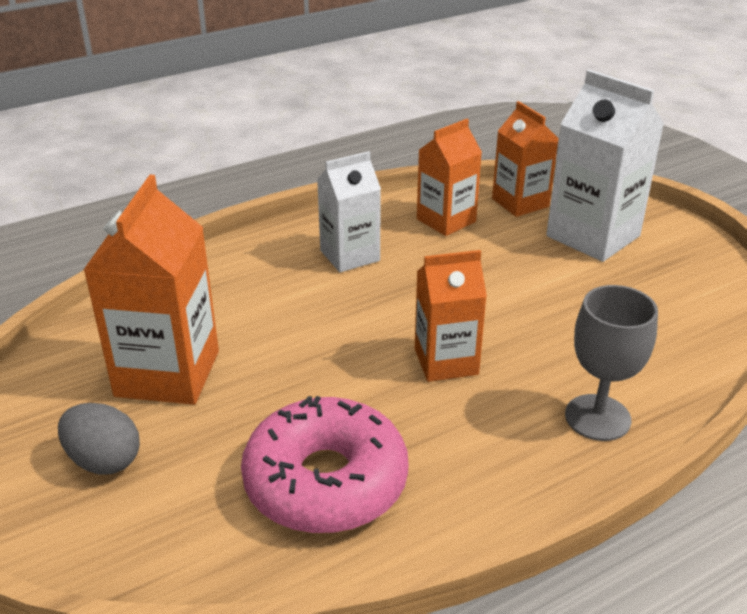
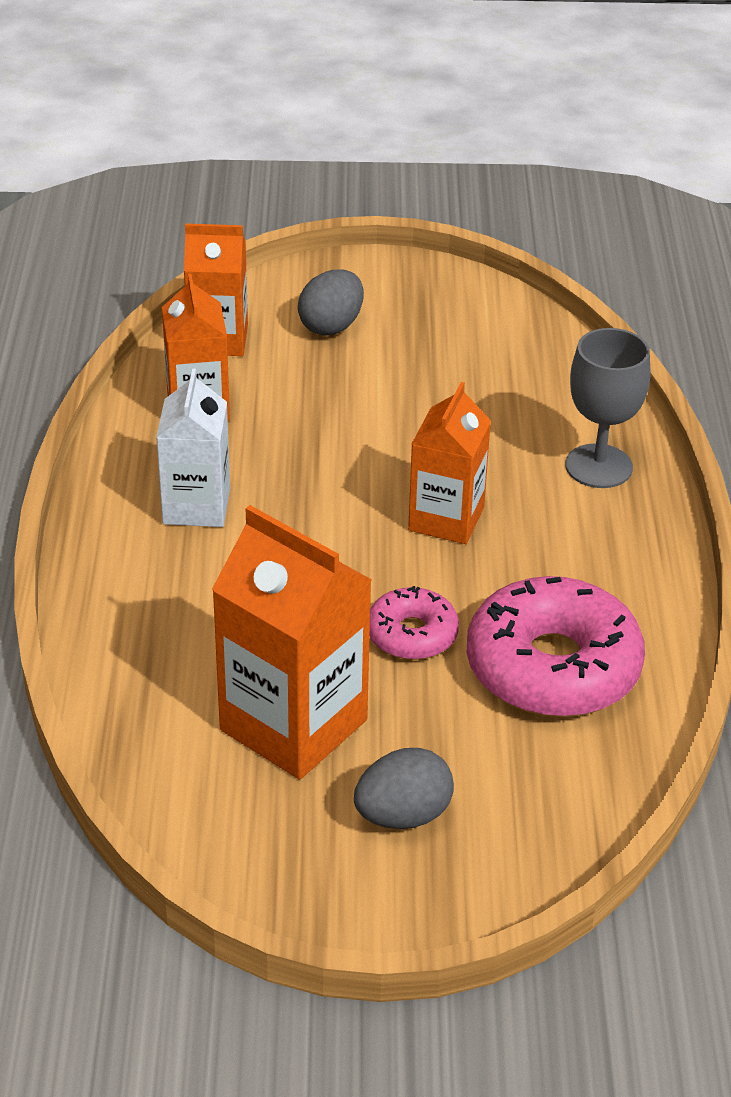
camera: 60 degrees left, 5 degrees up
(303, 392) = (412, 634): none -> pink donut
(593, 236) = (331, 326): white carton -> grey egg

